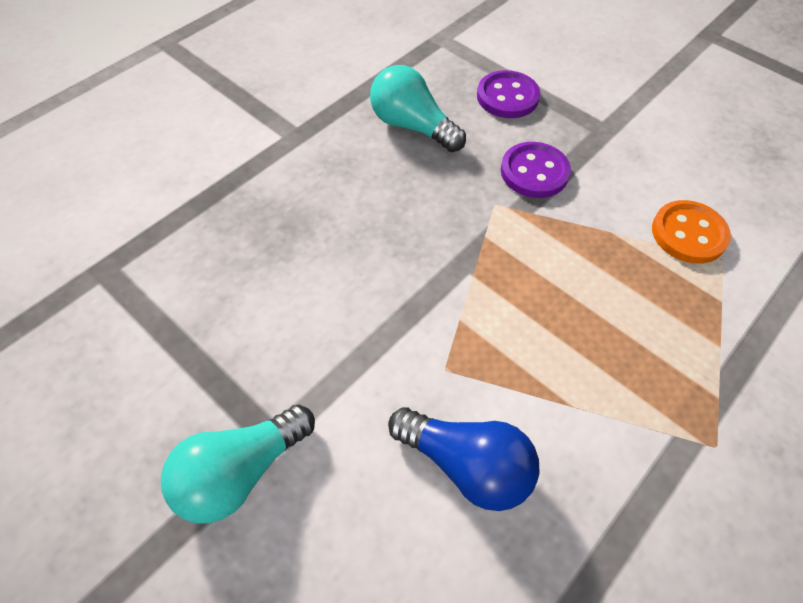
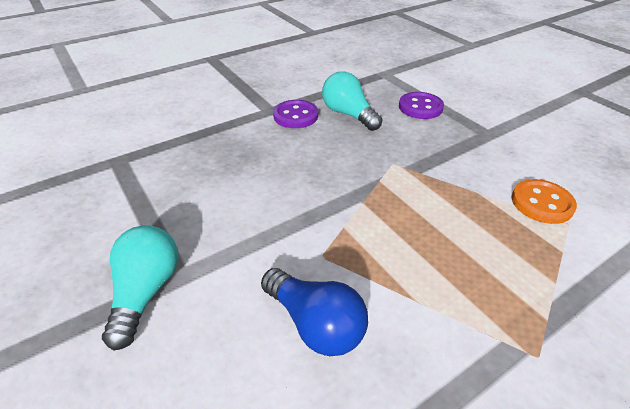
camera: 15 degrees right, 15 degrees down
(240, 472) = (146, 292): turquoise light bulb -> turquoise light bulb turned 120 degrees clockwise
(534, 172) = (427, 149): purple button -> purple button (295, 116)

